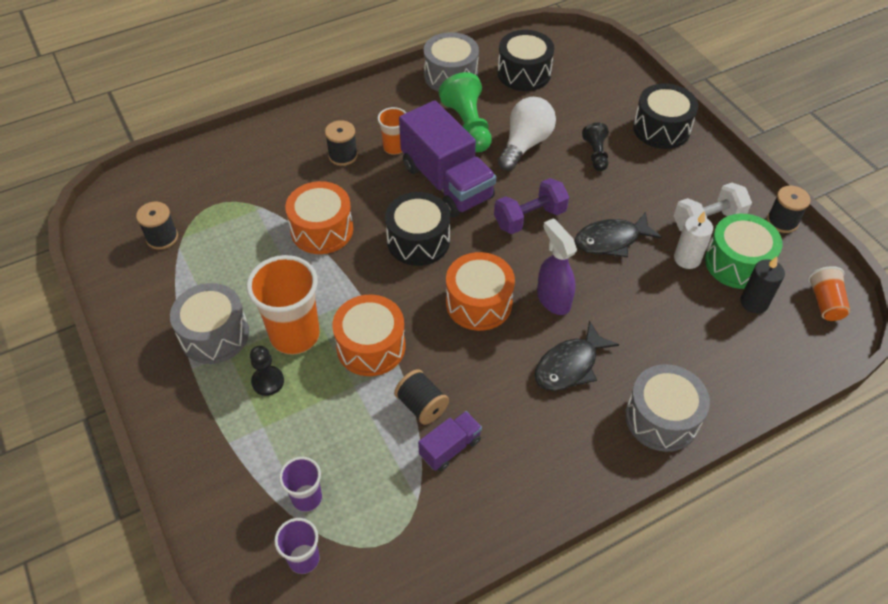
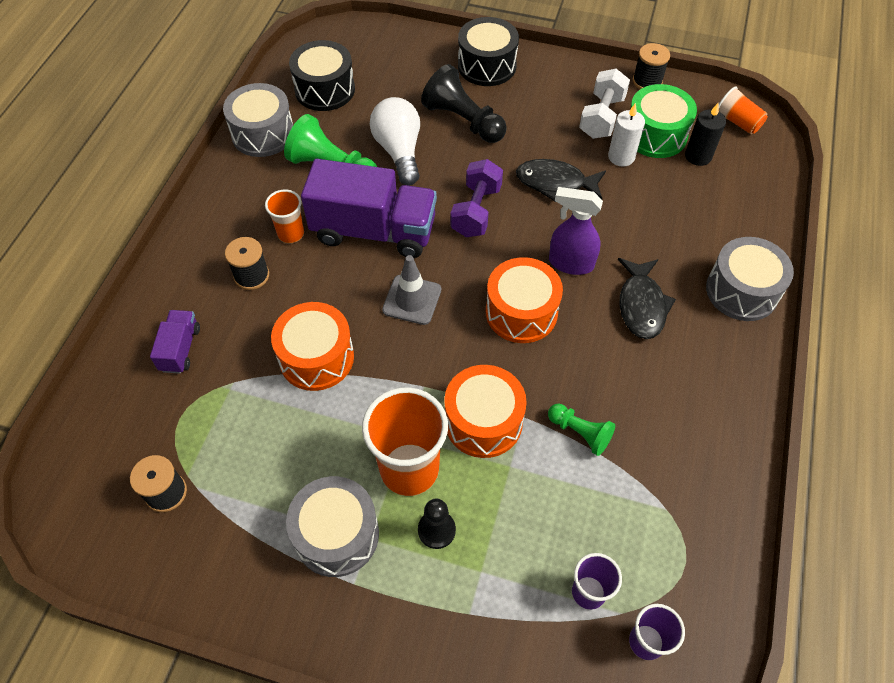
camera: 45 degrees left, 5 degrees up
(418, 241) = (412, 300): black drum -> grey traffic cone
(422, 406) = (580, 433): black spool -> green pawn
(450, 447) = (639, 446): purple truck -> purple truck (180, 349)
(596, 154) = (463, 120): black pawn -> black pawn, size x1.71
(611, 240) = (555, 183): black fish -> black fish turned 75 degrees clockwise

